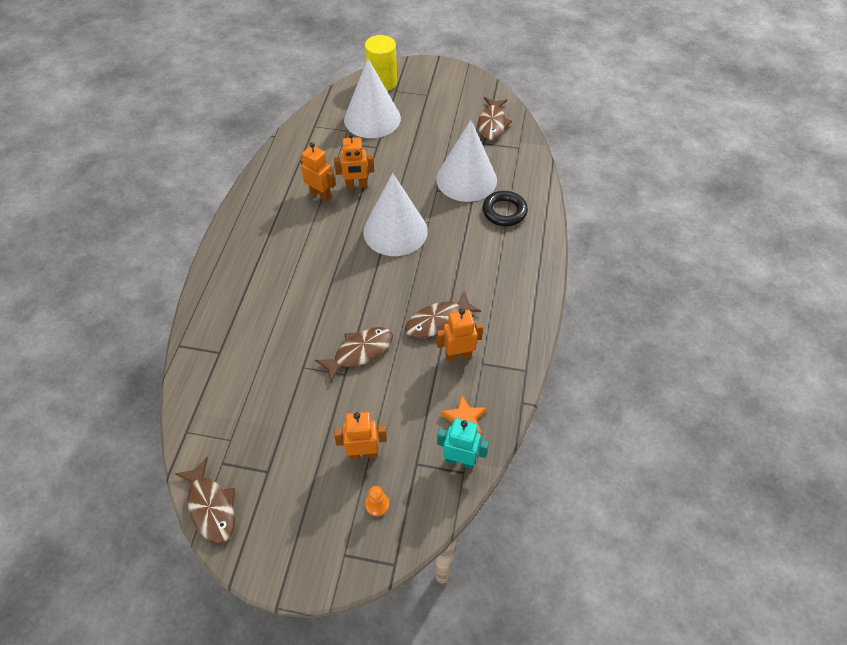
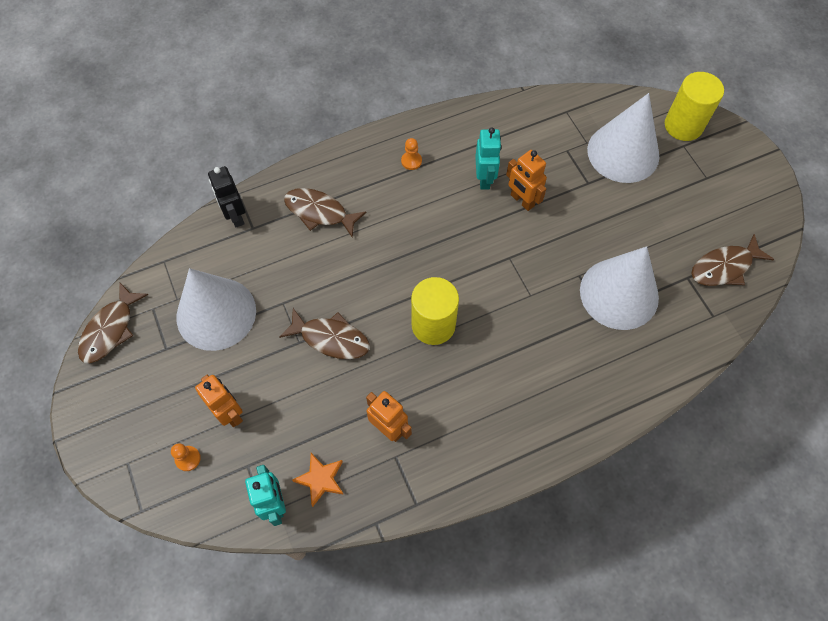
camera: 55 degrees right, 10 degrees up
(197, 358) = (235, 216): none -> black robot
(265, 225) = (411, 161): none -> orange pawn
(320, 194) = (484, 179): orange robot -> turquoise robot
(395, 231) = (494, 273): white cone -> white cone (216, 313)
(403, 285) = (433, 325): none -> yellow cylinder
(438, 321) = (414, 384): brown fish -> brown fish (319, 212)
(504, 211) = (606, 359): black ring -> none

